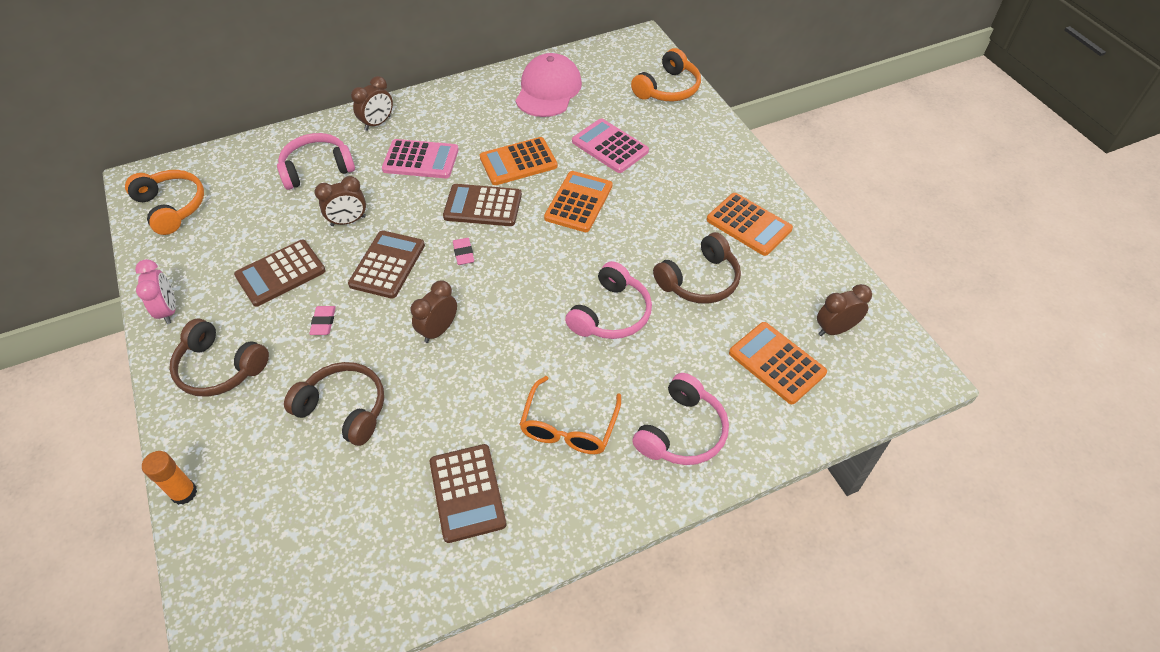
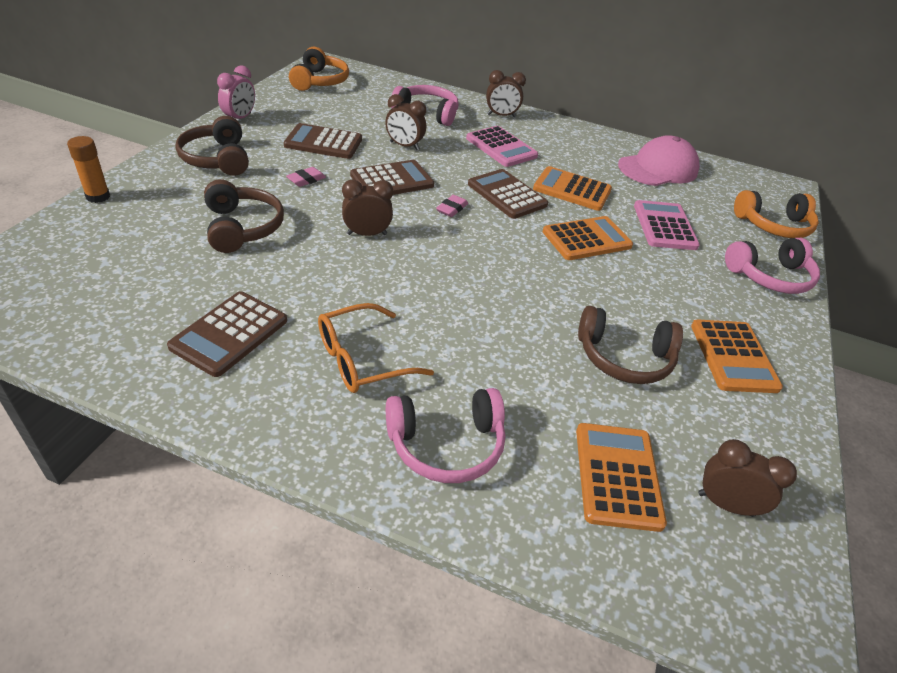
camera: 40 degrees right, 10 degrees down
(611, 314) = (508, 319): pink headphones -> pink headphones (770, 276)

